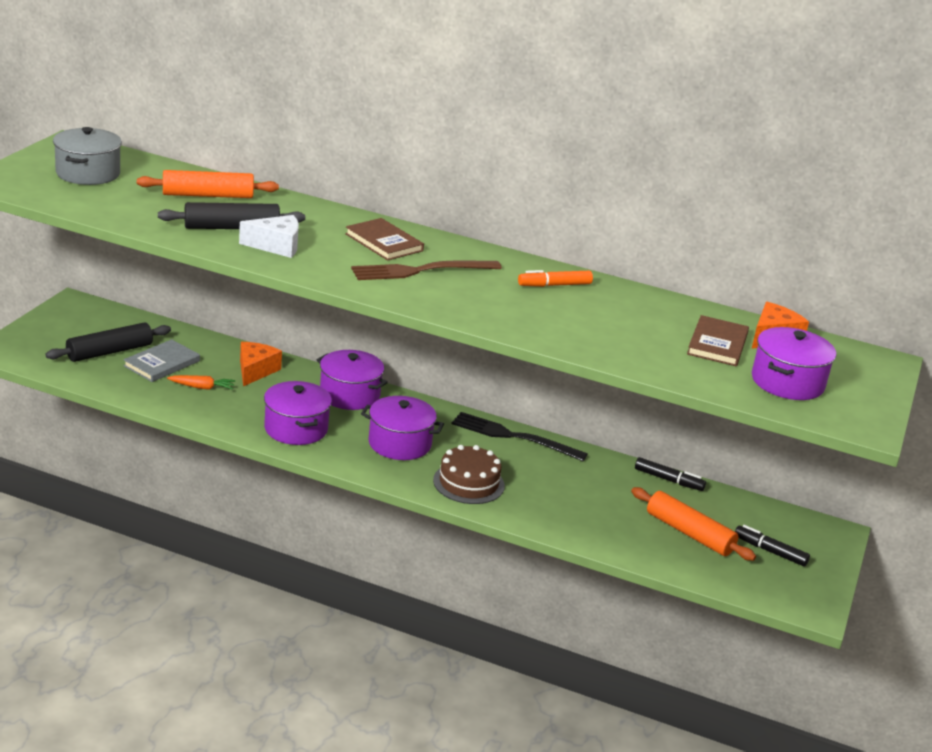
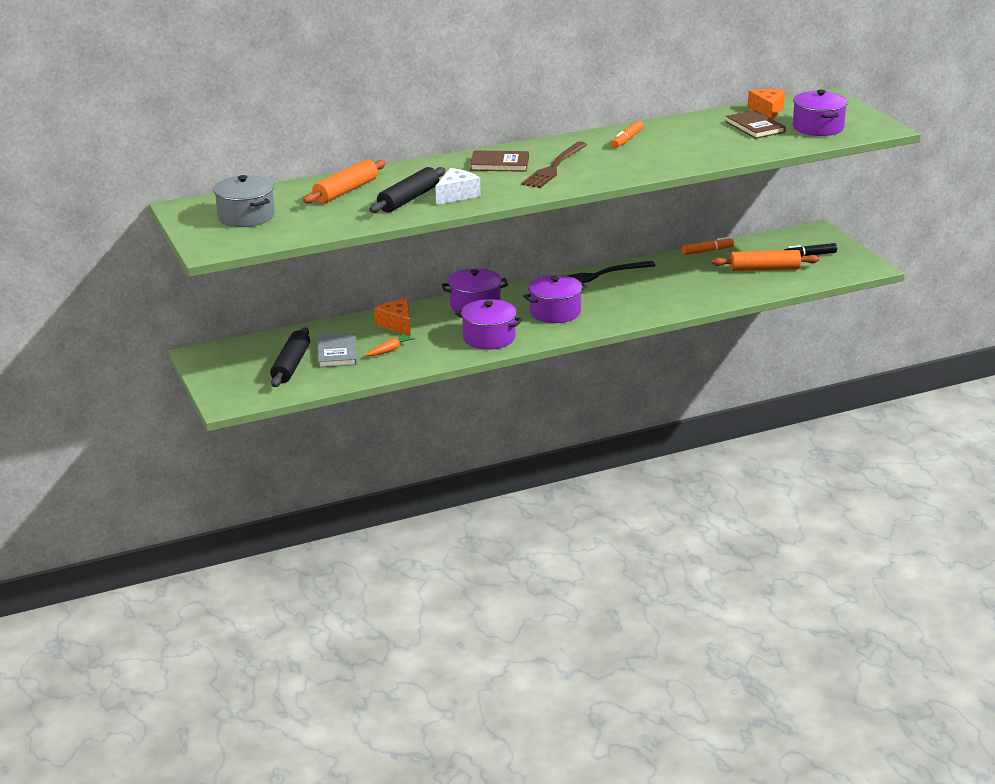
camera: 40 degrees left, 0 degrees up
(468, 483) = (627, 309): brown cake -> none
(668, 480) = (707, 251): black marker -> orange marker

